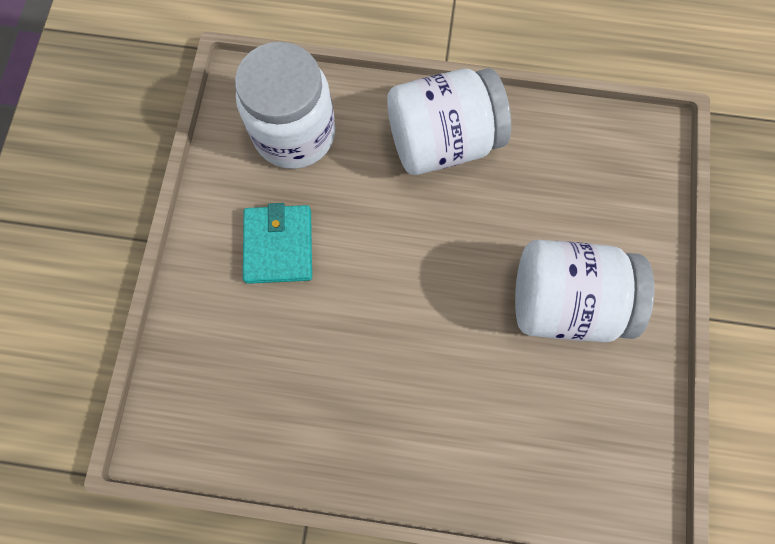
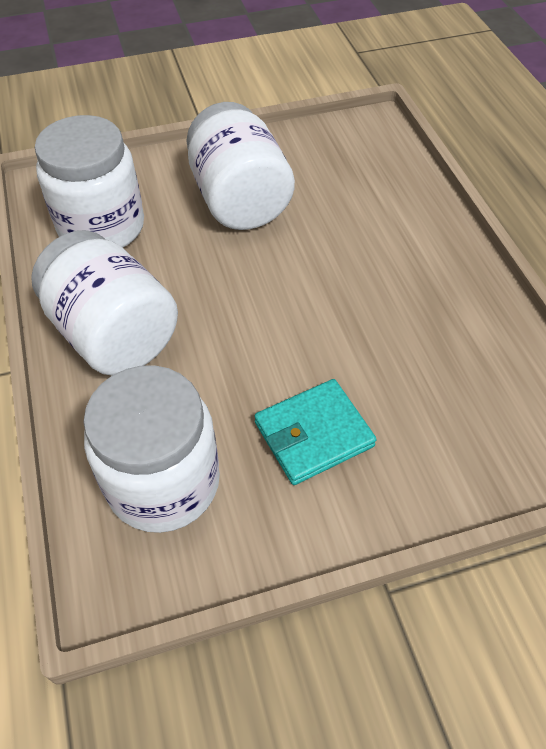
camera: 115 degrees left, 20 degrees down
(575, 168) = (102, 227): none -> white jar

